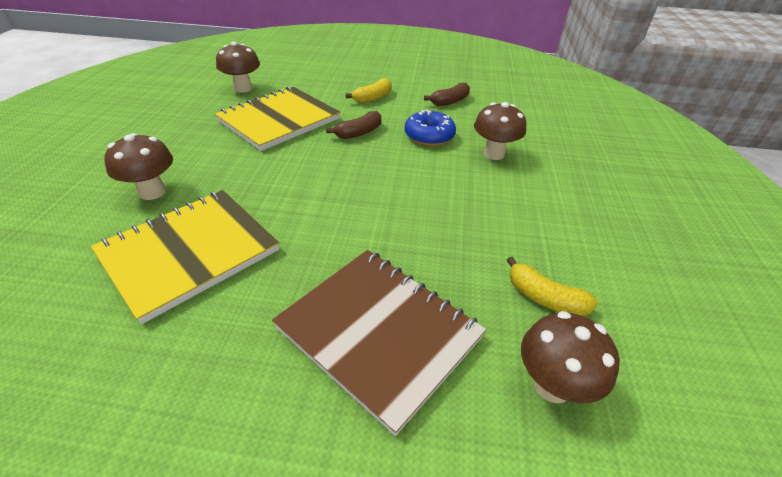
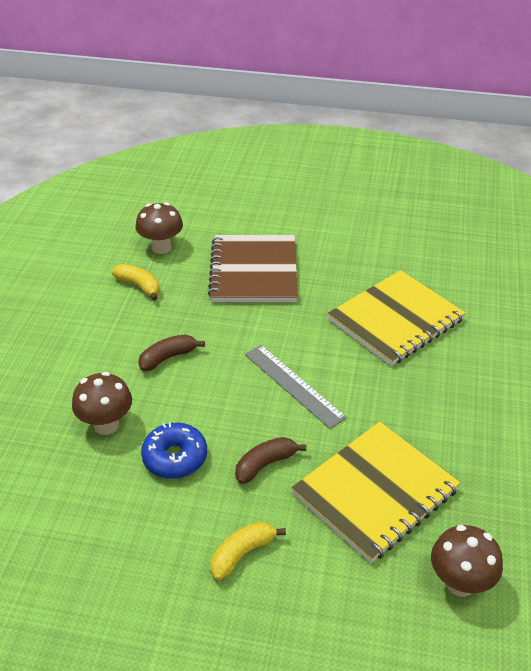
camera: 175 degrees left, 0 degrees up
(152, 192) = (462, 376): brown mushroom -> none
(331, 182) = (293, 385): none -> grey ruler
(379, 332) = (254, 271): brown notebook -> brown notebook turned 45 degrees clockwise
(450, 101) = (119, 543): brown banana -> brown banana (168, 357)

